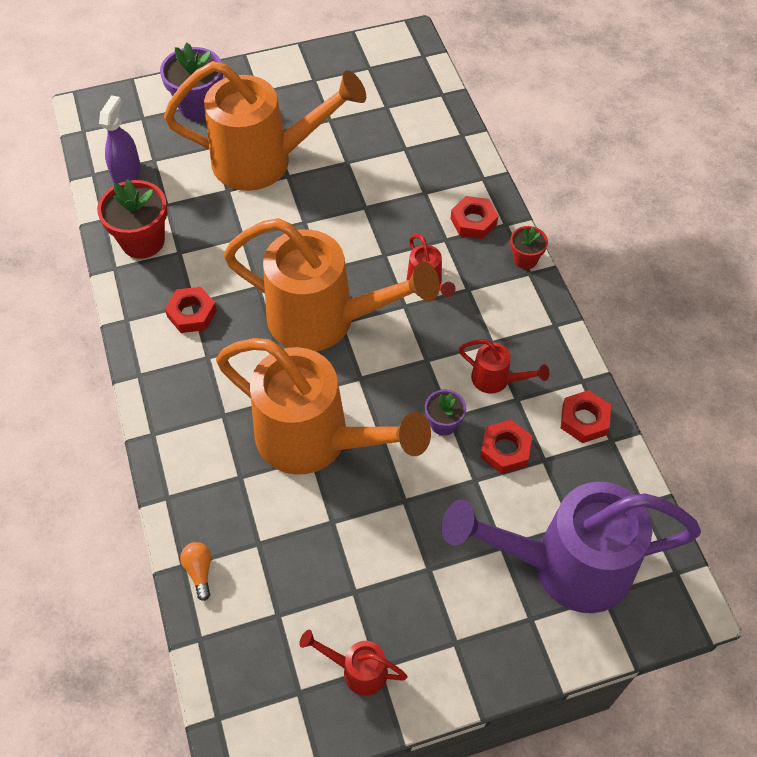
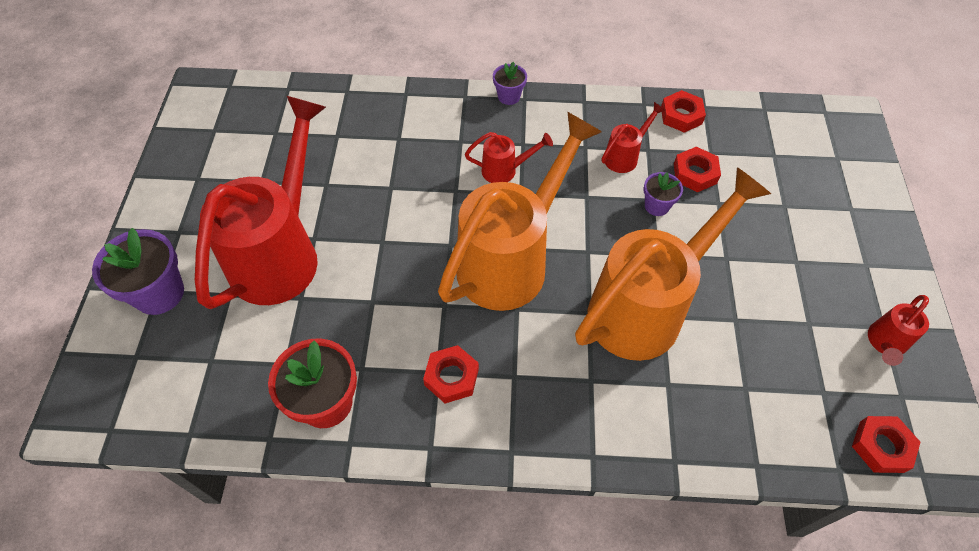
camera: 70 degrees left, 0 degrees up
(127, 174) = (214, 395): purple spray bottle -> none
(199, 571) = (766, 451): orange light bulb -> none
(266, 161) = (282, 251): orange watering can -> red watering can
(473, 221) = (451, 116): red nut -> red nut (881, 446)
(525, 259) = (509, 96): red flower pot -> purple flower pot
(564, 565) = (808, 173): purple watering can -> none

